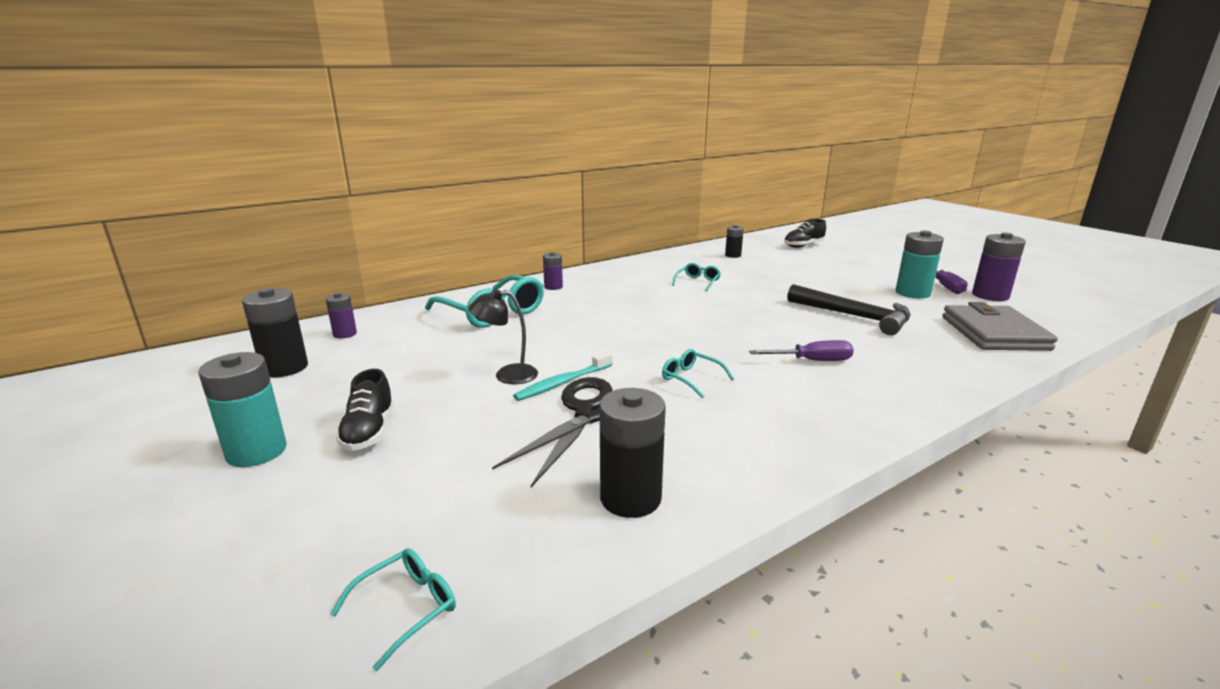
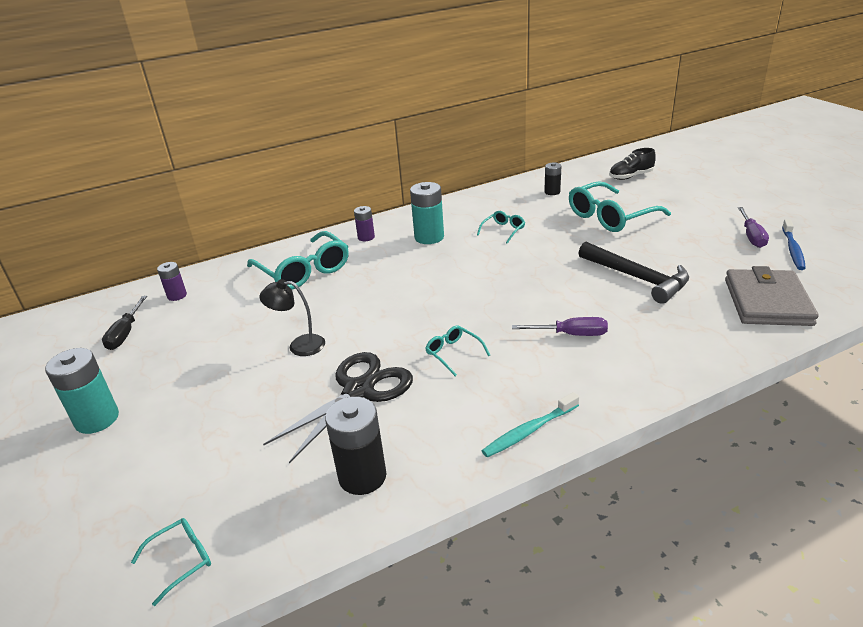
camera: 10 degrees right, 10 degrees up
(284, 368) = (125, 333): black battery -> black screwdriver
(369, 432) = (180, 403): black shoe -> none
(563, 383) = (343, 355): turquoise toothbrush -> turquoise toothbrush (529, 431)
(800, 273) = (610, 217): none -> turquoise glasses
(912, 293) = (712, 246): turquoise battery -> turquoise battery (429, 237)
(990, 295) = (793, 249): purple battery -> blue toothbrush

